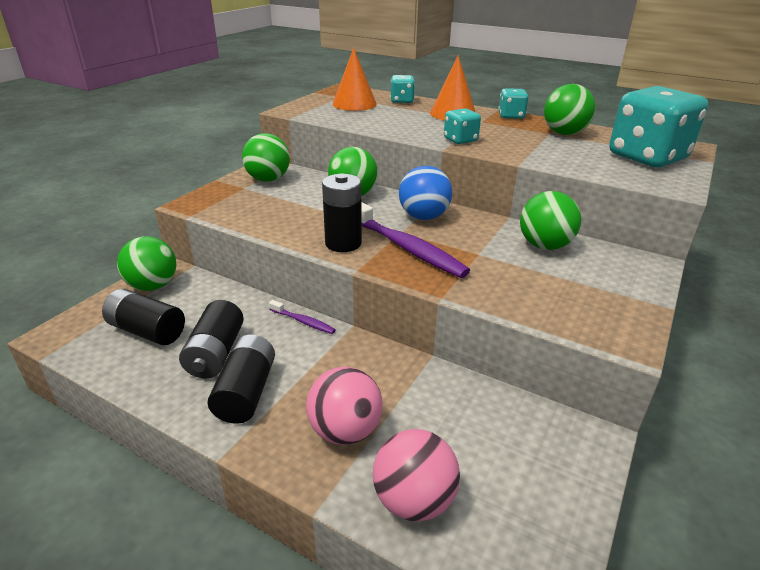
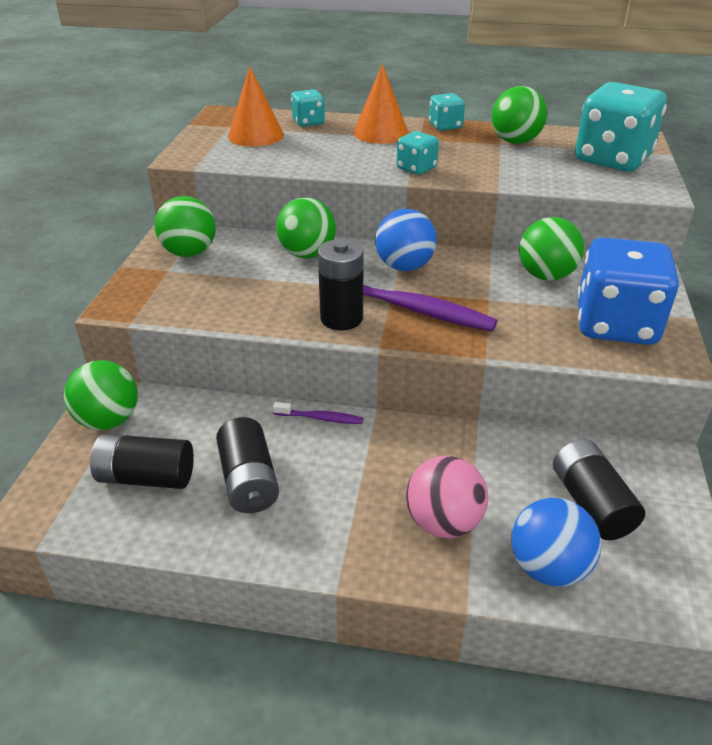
camera: 20 degrees left, 5 degrees up
(246, 392) = (314, 514): black battery -> black battery (591, 504)
(414, 500) = (548, 567): pink ball -> blue ball
(585, 297) = (615, 324): none -> blue dice

